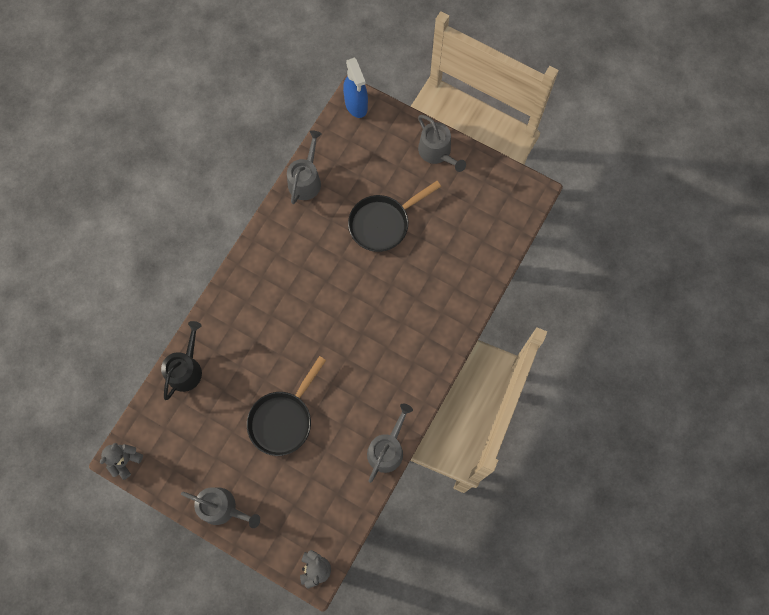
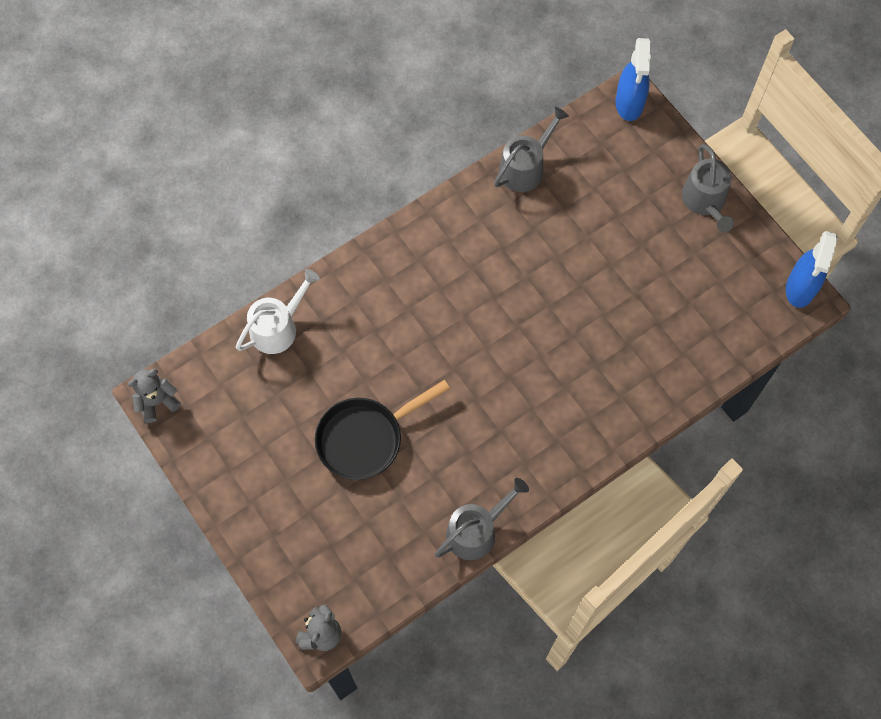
camera: 25 degrees right, 5 degrees down
(186, 369) = (278, 327): black watering can -> white watering can
(222, 508) = (244, 509): grey watering can -> none
(383, 223) = (597, 258): black pan -> none
(525, 186) = (800, 288): none -> blue spray bottle

